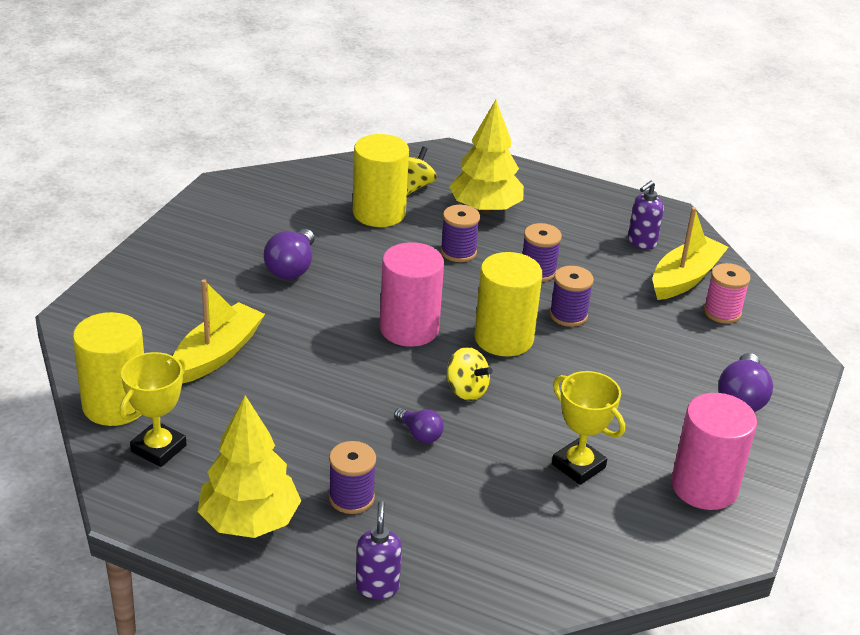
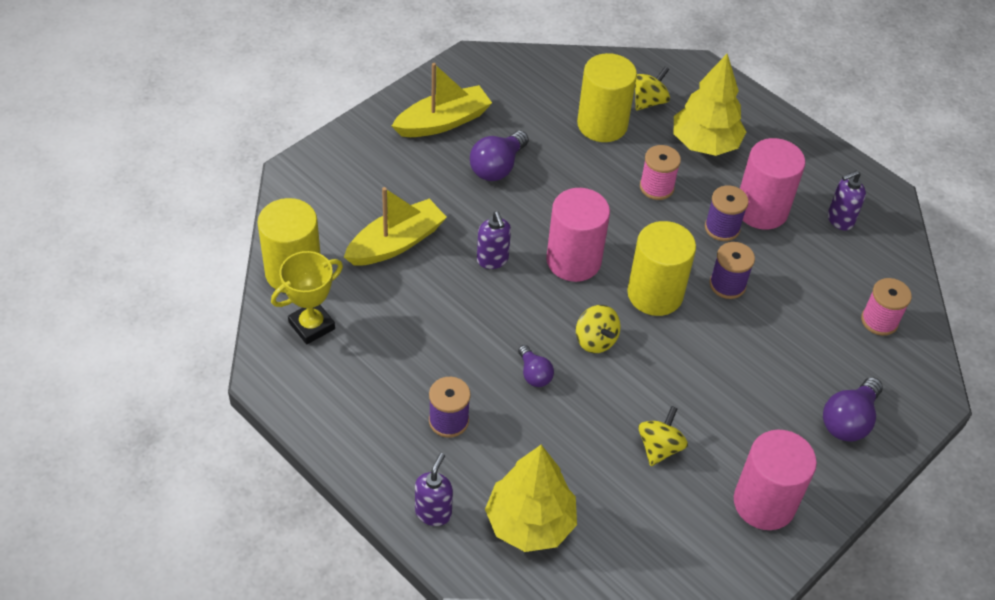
camera: 20 degrees right, 15 degrees up
(249, 521) = (356, 418): yellow tree -> yellow tree (530, 523)
(326, 346) = (492, 260): none -> purple soap dispenser
(458, 252) = (656, 187): purple spool -> pink spool
(566, 249) = (761, 210): none -> pink cylinder
(578, 466) = (659, 447): yellow trophy -> yellow spinning top
(685, 278) = (862, 272): yellow boat -> yellow boat (443, 122)

